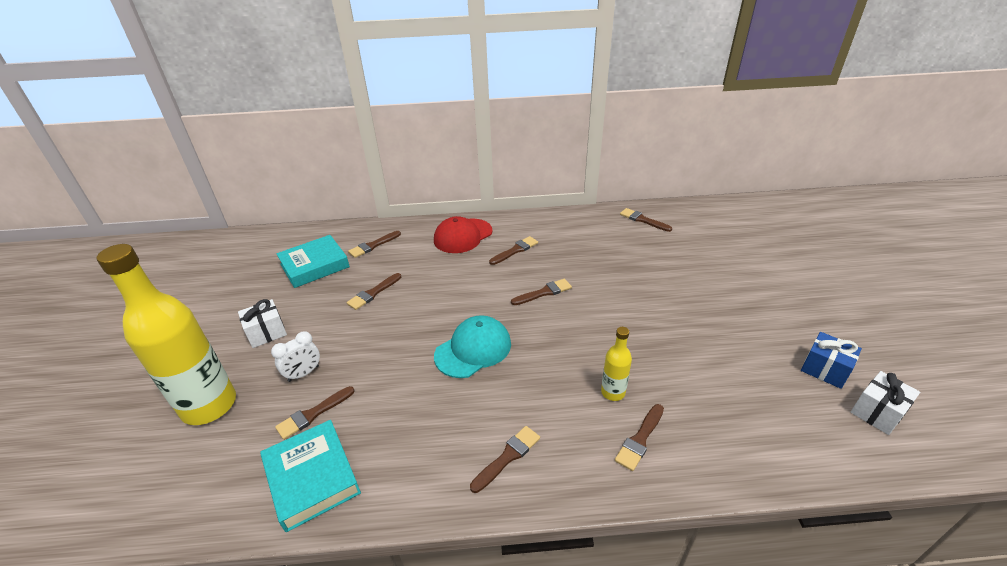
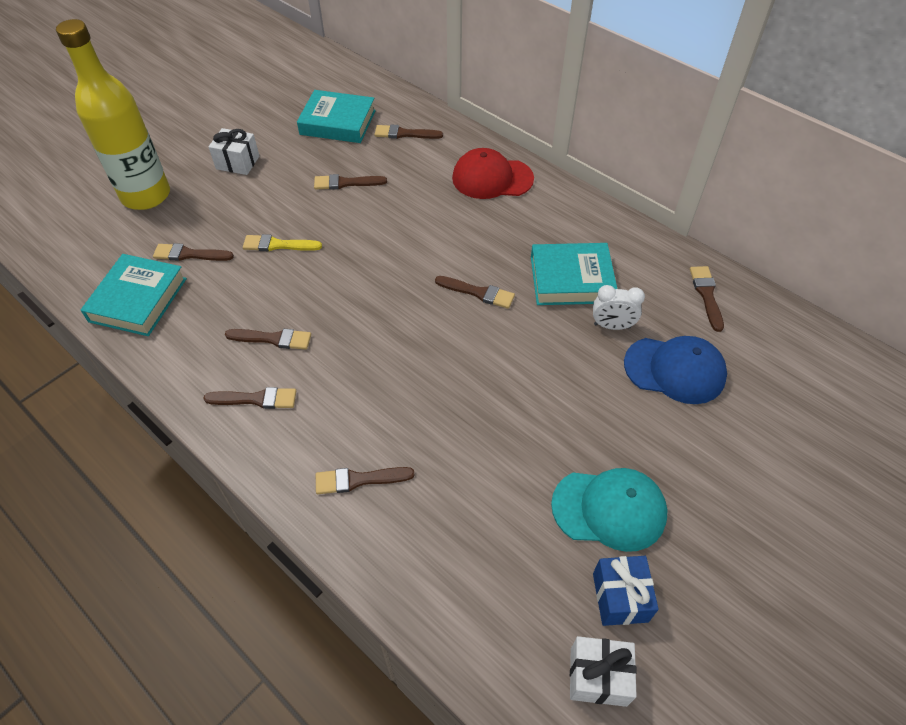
camera: 45 degrees right, 15 degrees up
(303, 373) = (220, 217): white clock -> white clock (612, 326)
(378, 358) = (278, 245): none -> yellow brush
(473, 349) = (349, 296): turquoise cap -> turquoise cap (609, 509)
(515, 250) = (517, 230): brown brush -> brown brush (273, 339)
(578, 254) = (571, 279): none -> turquoise book
(613, 392) = (397, 427): yellow bottle -> none
(682, 258) = (675, 370): none -> blue cap

